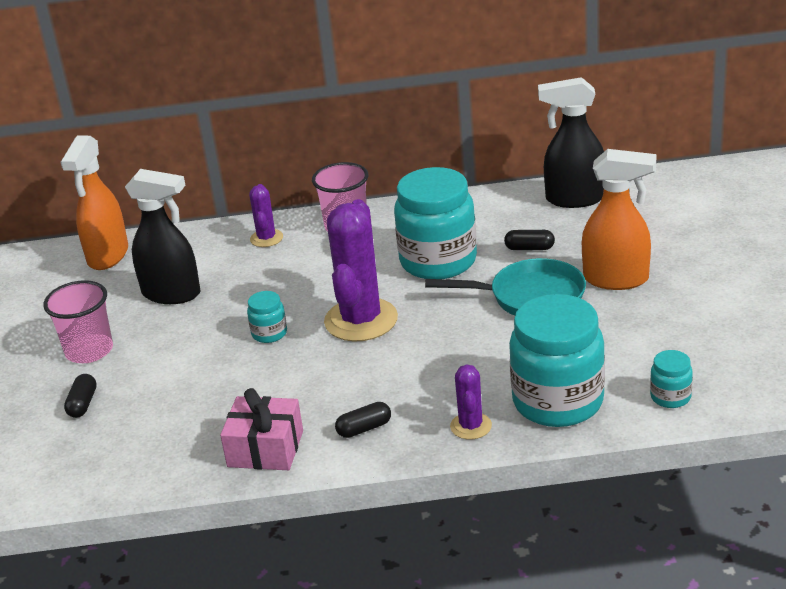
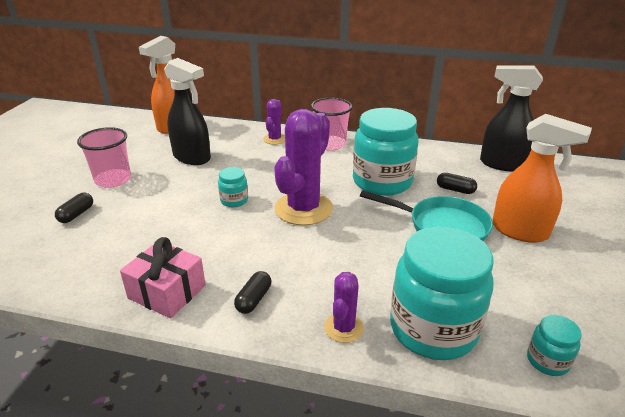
camera: 15 degrees right, 0 degrees up
(364, 428) = (253, 299): black capsule -> black capsule turned 60 degrees counterclockwise

